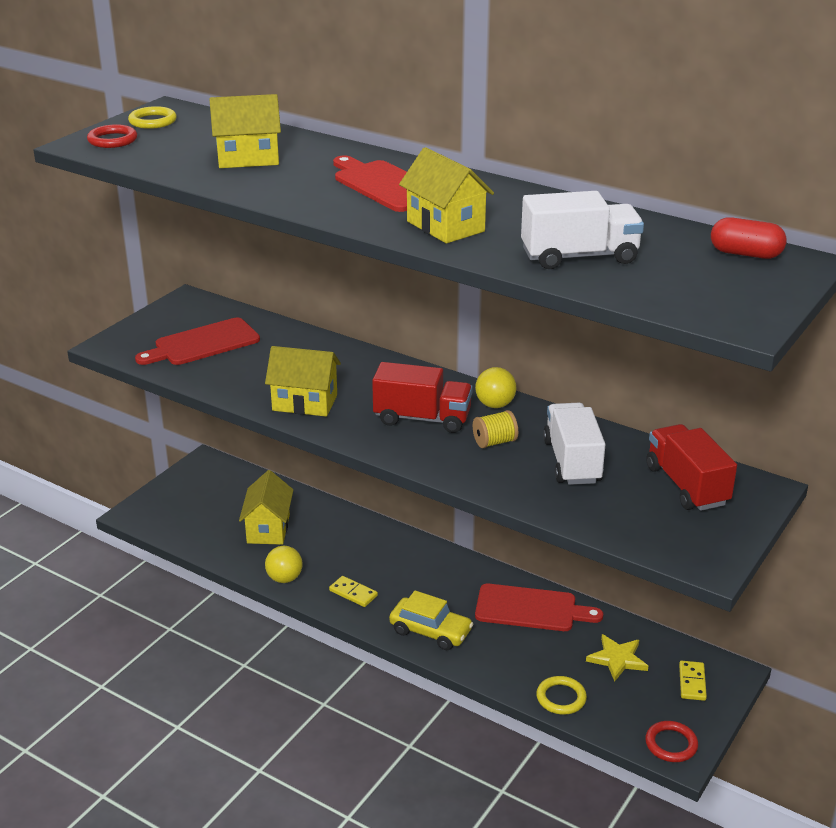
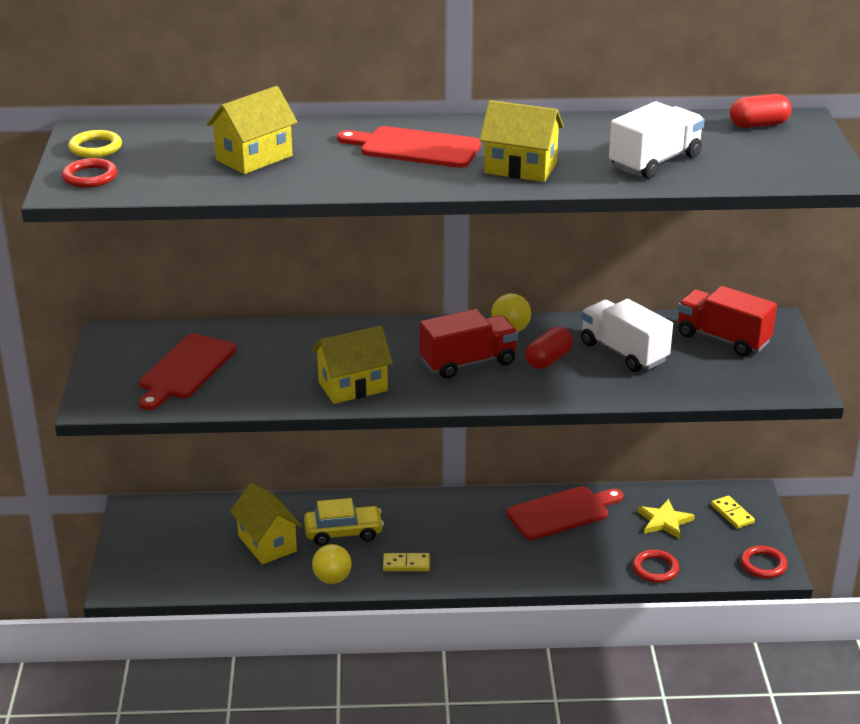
camera: 35 degrees left, 0 degrees up
(430, 631) = (504, 565): yellow car -> yellow car (343, 532)
(494, 442) = (548, 359): yellow spool -> red capsule
(561, 698) = (655, 569): yellow ring -> red ring

